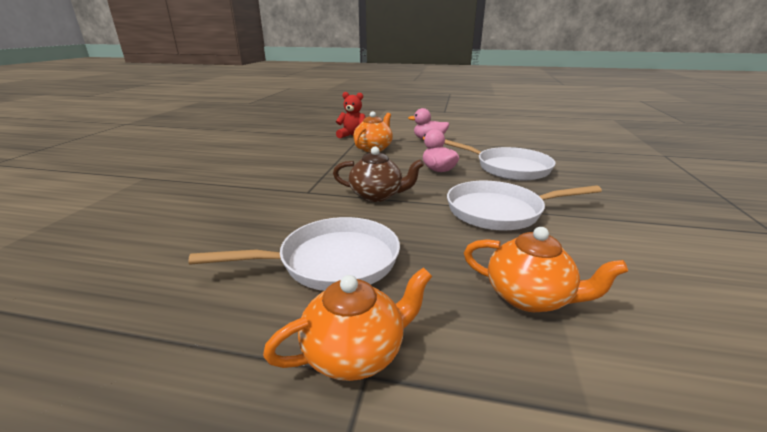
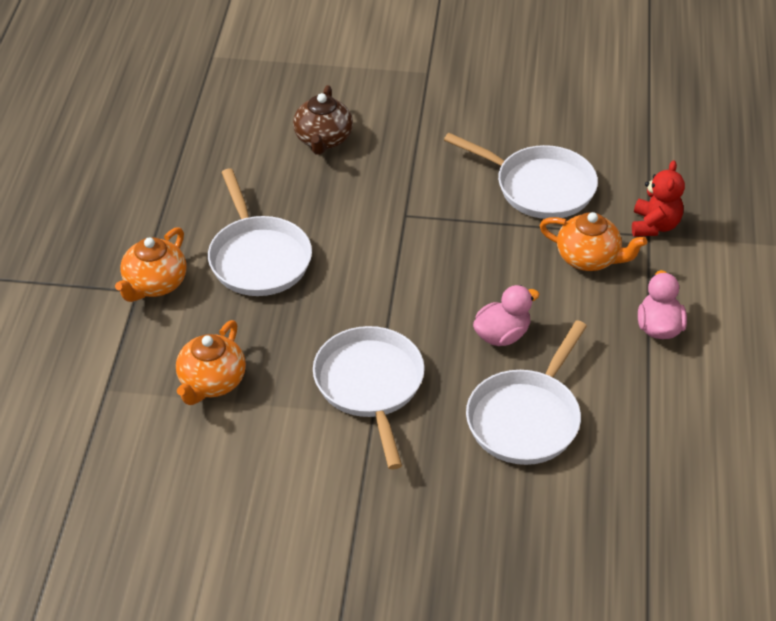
camera: 85 degrees right, 20 degrees up
(305, 155) = (539, 187): none -> white pan
(355, 353) = (155, 284): orange teapot -> orange teapot turned 60 degrees clockwise
(377, 195) = (402, 276): brown teapot -> brown teapot (323, 140)

